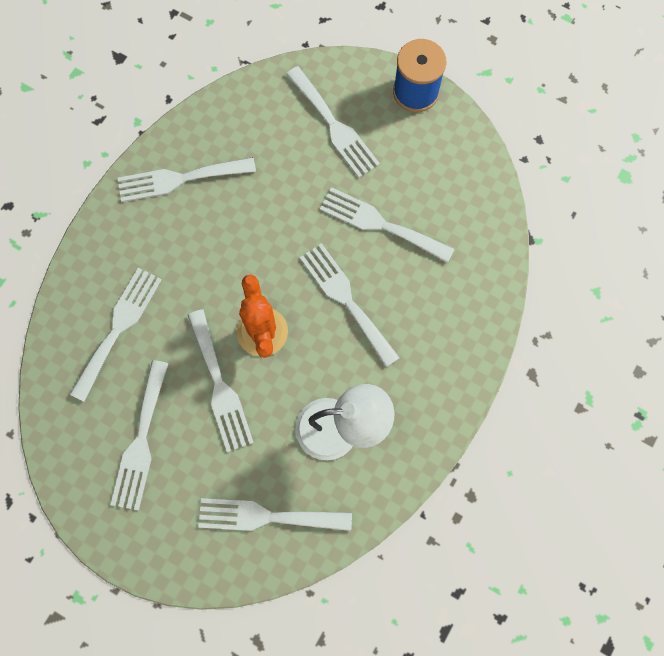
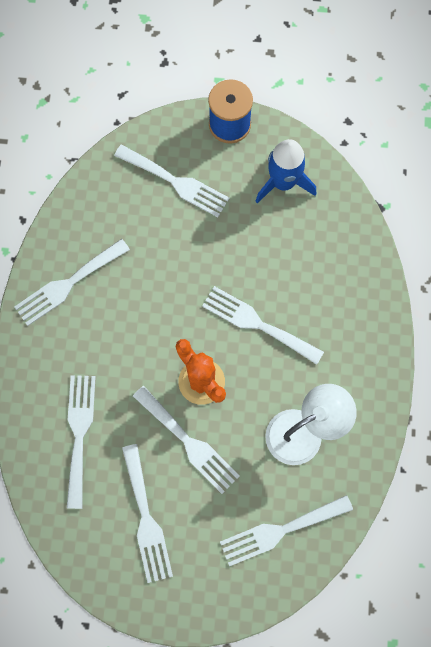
camera: 25 degrees left, 0 degrees up
(380, 224) = (254, 248): white fork -> none
(442, 172) = (283, 182): none -> blue rocket

